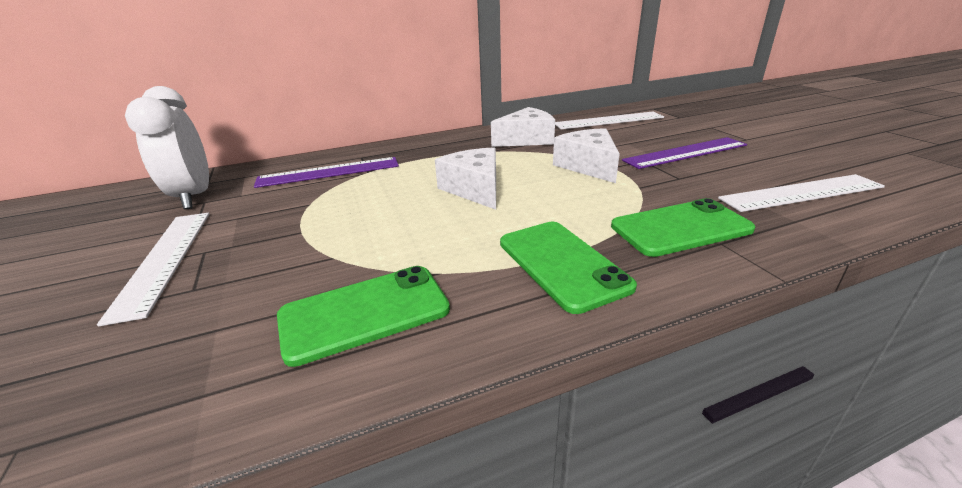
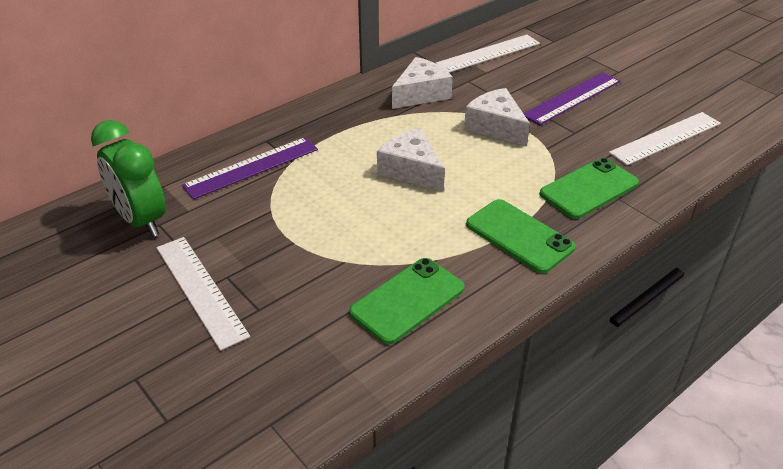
camera: 20 degrees left, 10 degrees up
(194, 197) = (141, 220): white clock -> green clock

